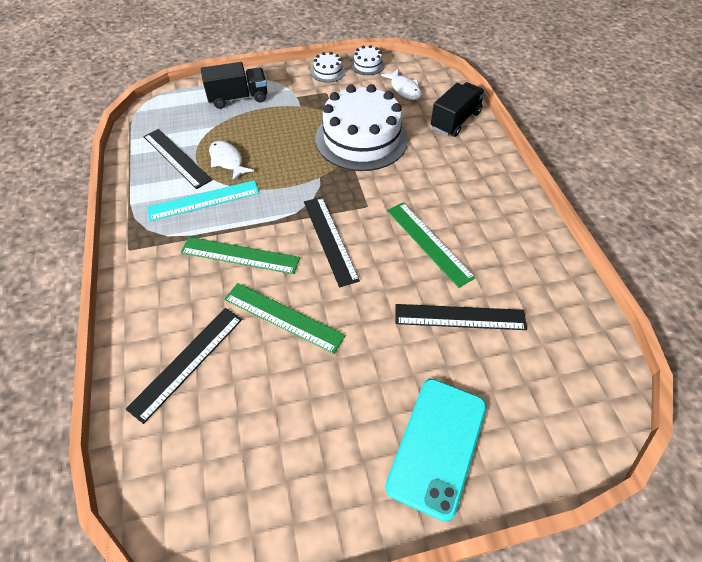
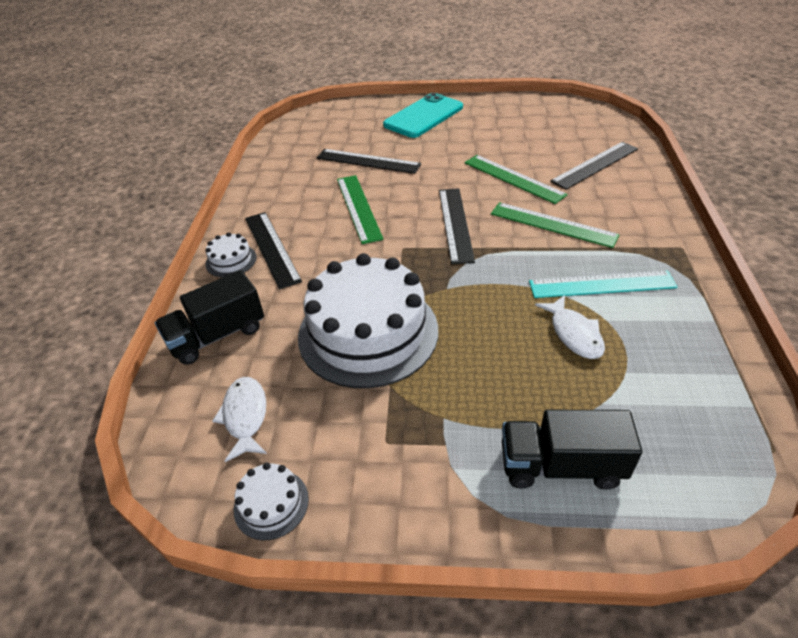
camera: 160 degrees left, 10 degrees down
(176, 158) = (656, 353): black ruler -> black ruler (271, 248)
(328, 72) = (361, 502): white cake -> white cake (231, 260)

